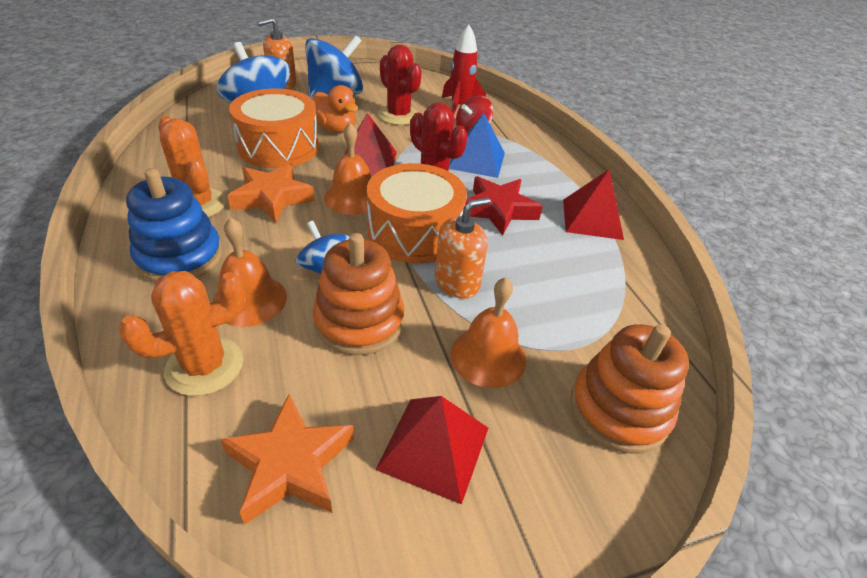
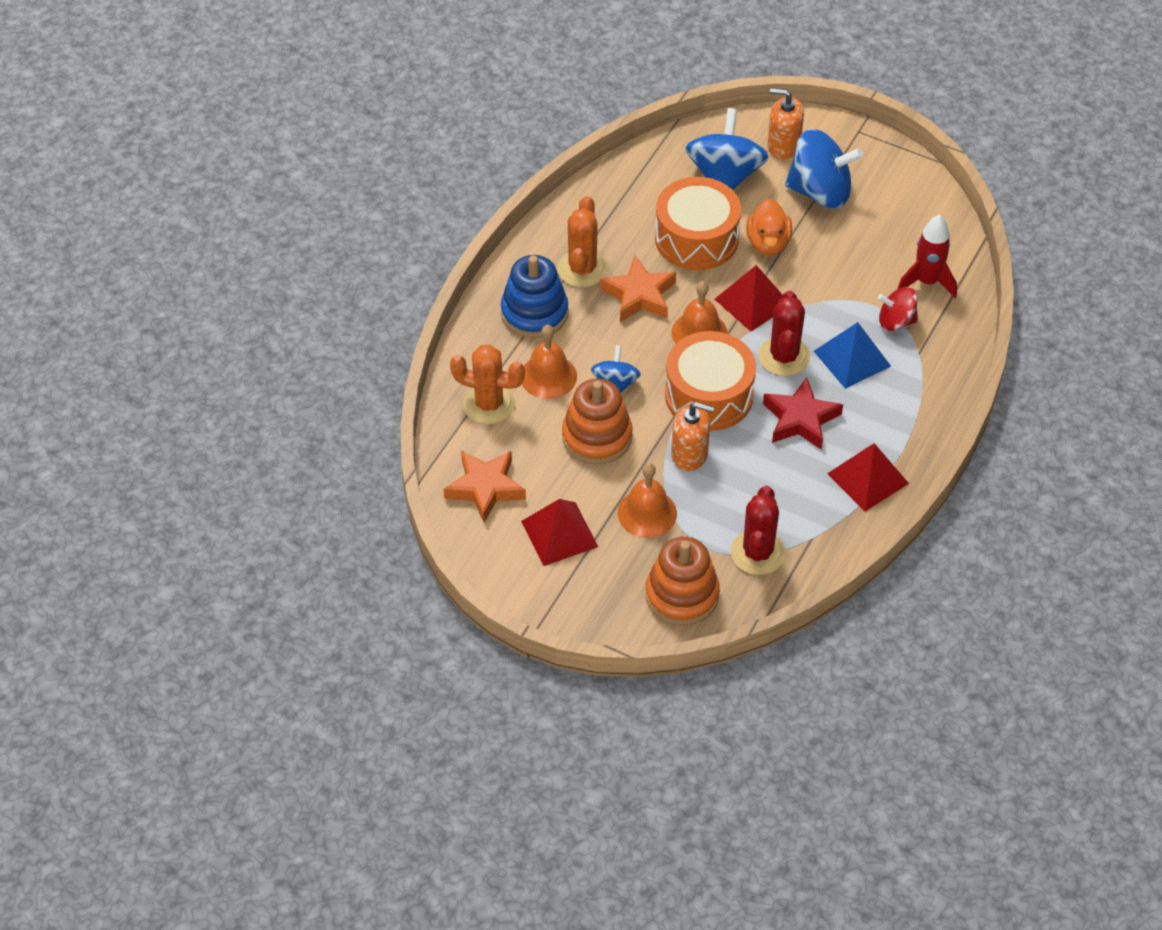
camera: 50 degrees right, 10 degrees up
(398, 115) = (848, 258): red cactus -> red cactus (757, 553)

